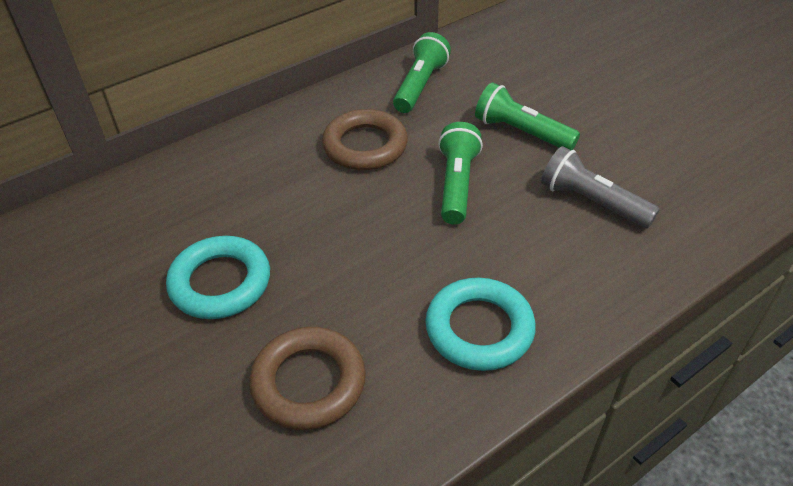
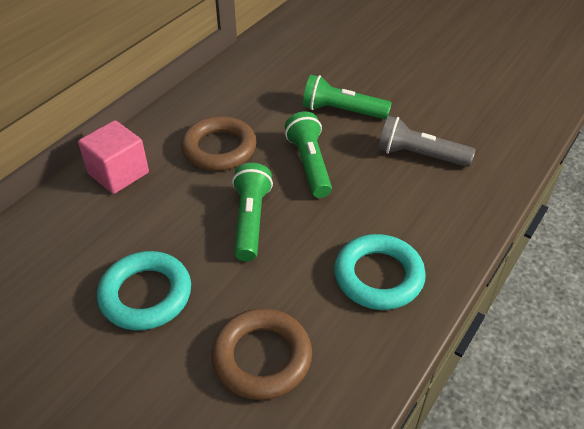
camera: 20 degrees left, 0 degrees up
(250, 150) = (118, 173): none -> pink cube
(420, 86) = (243, 88): green flashlight -> green flashlight (250, 220)

